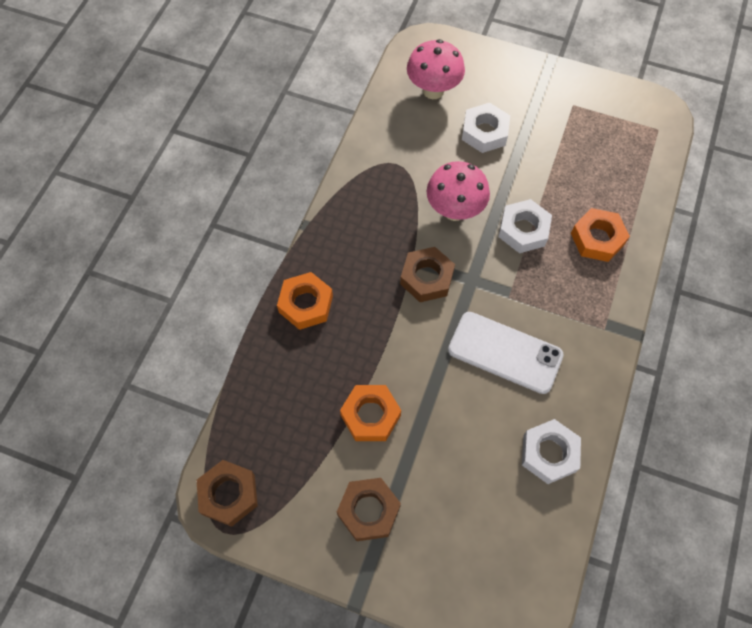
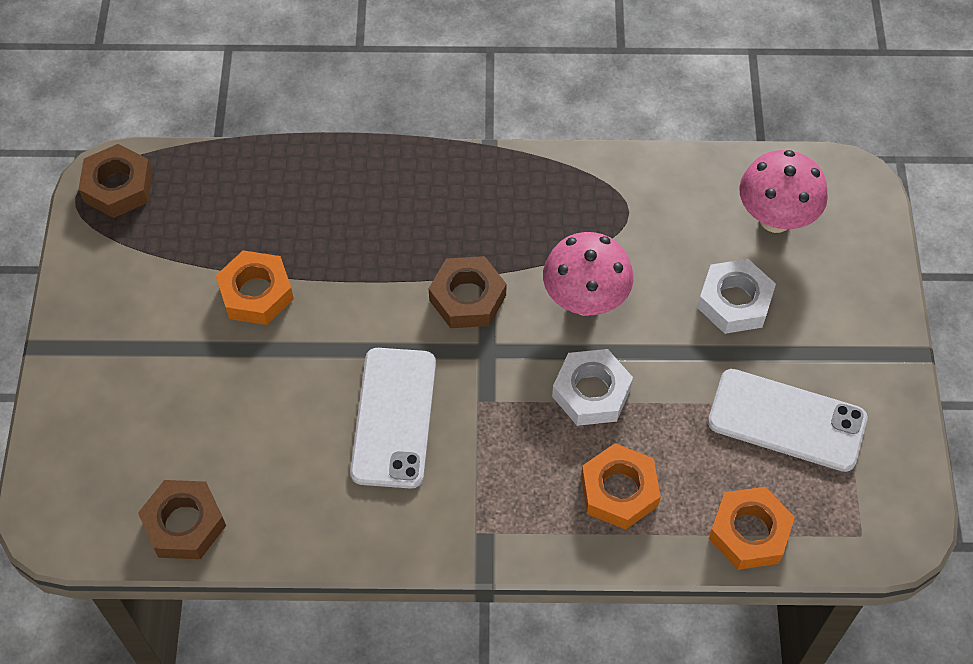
camera: 70 degrees right, 5 degrees down
(306, 304) = (378, 180): orange nut -> orange nut (749, 532)
(369, 511) = (139, 327): brown nut -> brown nut (184, 524)
(549, 453) = (270, 504): white nut -> none
(575, 136) = (786, 421): none -> white phone

